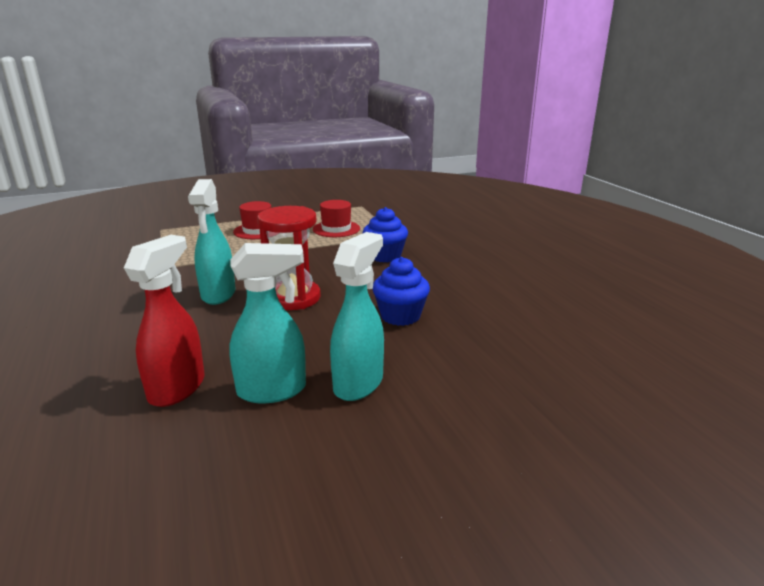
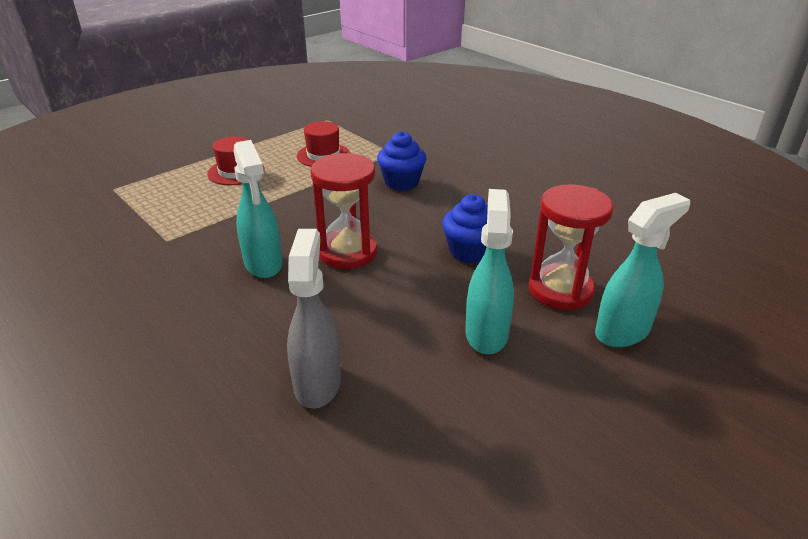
camera: 20 degrees left, 10 degrees up
(178, 388) = (317, 383): red spray bottle -> grey spray bottle
(273, 391) = (414, 361): turquoise spray bottle -> turquoise spray bottle (623, 331)
(463, 363) = (560, 290): none -> red hourglass

